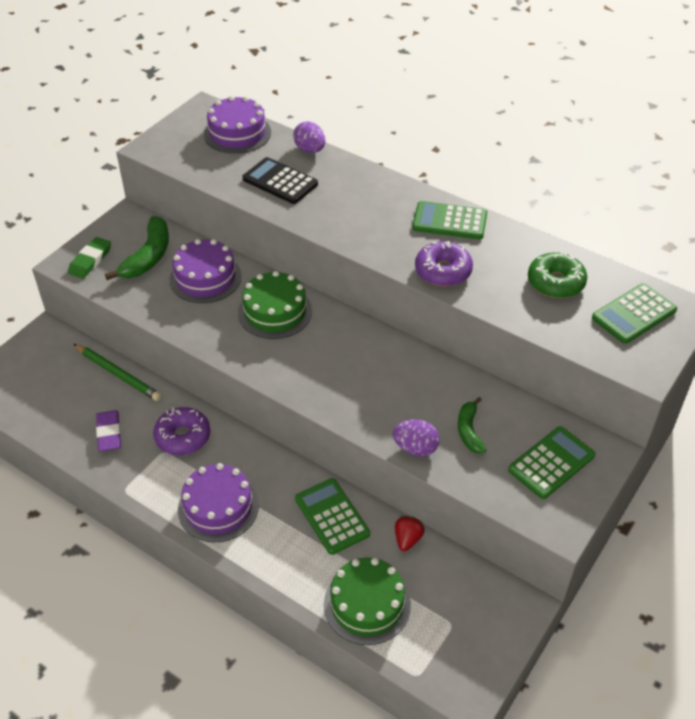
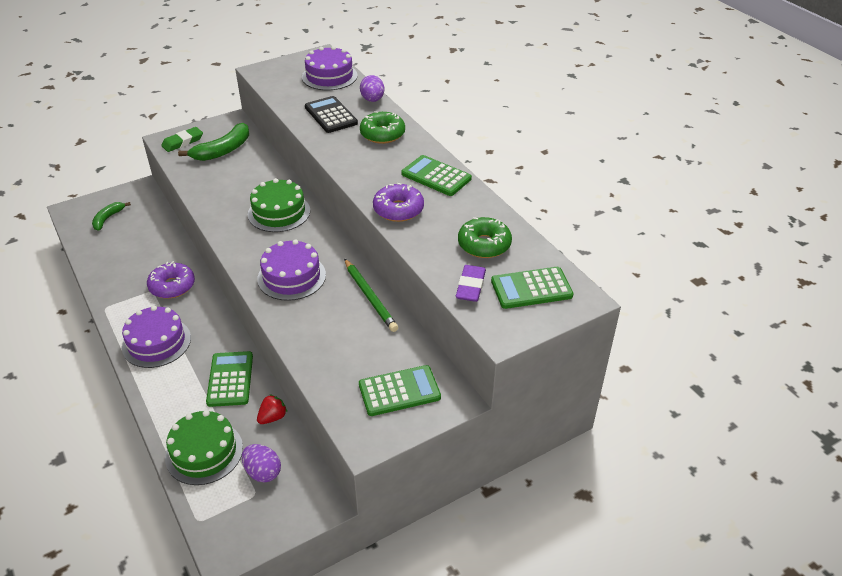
camera: 25 degrees right, 5 degrees down
(109, 433) = (126, 267): purple eraser -> purple eraser (470, 286)
(118, 374) = (164, 230): green pencil -> green pencil (370, 297)
(205, 278) = (250, 175): purple cake -> purple cake (291, 277)
(355, 188) = (382, 134): none -> green donut
(415, 448) = (300, 341): purple egg -> purple egg (263, 472)
(469, 431) = (353, 343): green banana -> green banana (108, 219)

